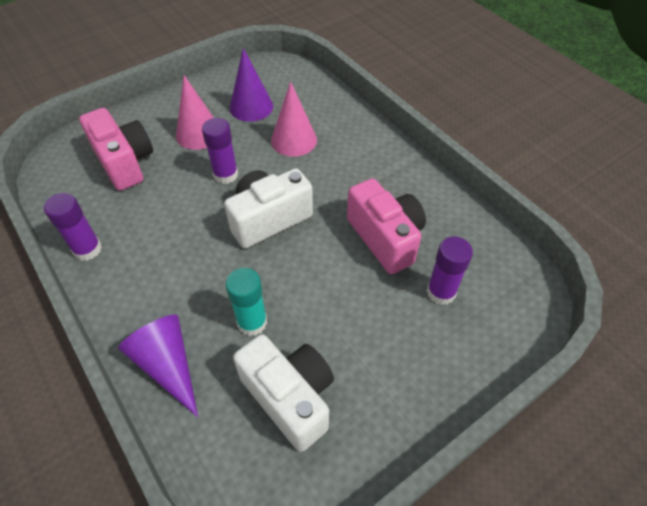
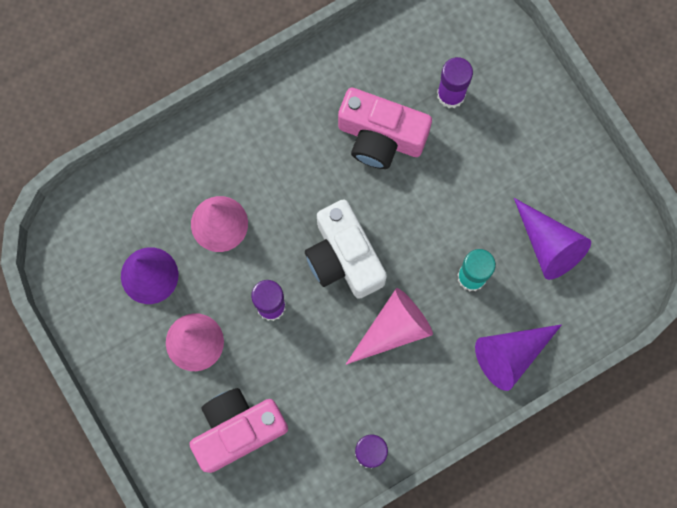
camera: 85 degrees left, 25 degrees up
(201, 259) = (393, 329): none -> pink cone
(290, 397) = (549, 244): white camera -> purple cone
(385, 238) = (380, 137): pink camera -> pink camera turned 135 degrees counterclockwise

